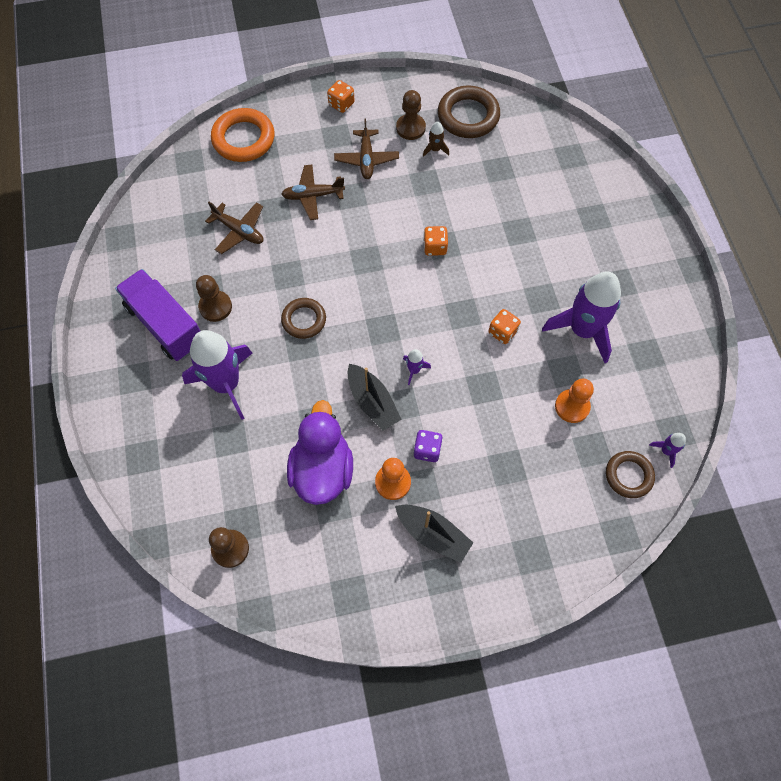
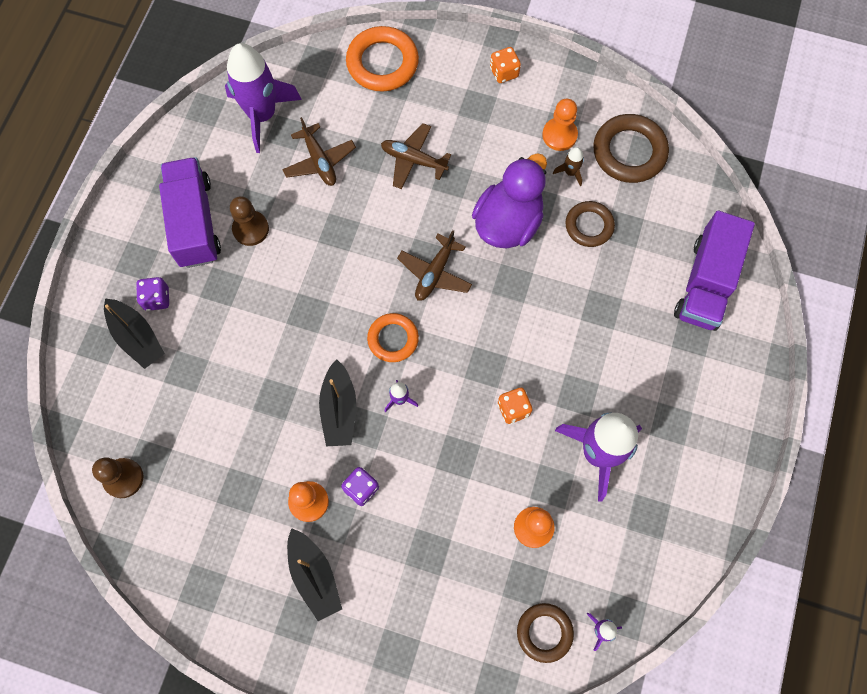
camera: 30 degrees right, 5 degrees up
(170, 397) = (157, 299): none -> purple dice
(172, 435) = (137, 337): none -> black boat
(226, 384) = (214, 313): purple rocket -> purple rocket (262, 115)
(304, 320) = (325, 288): brown ring -> brown ring (589, 226)
(322, 470) = (251, 450): purple duck -> purple duck (508, 222)
(366, 159) = (492, 147): brown plane -> brown plane (435, 273)
(380, 330) = (393, 339): none -> orange ring
(410, 128) = (559, 135): brown pawn -> orange pawn
(435, 247) = (502, 280): orange dice -> none
(579, 177) = (705, 283): none -> purple truck

